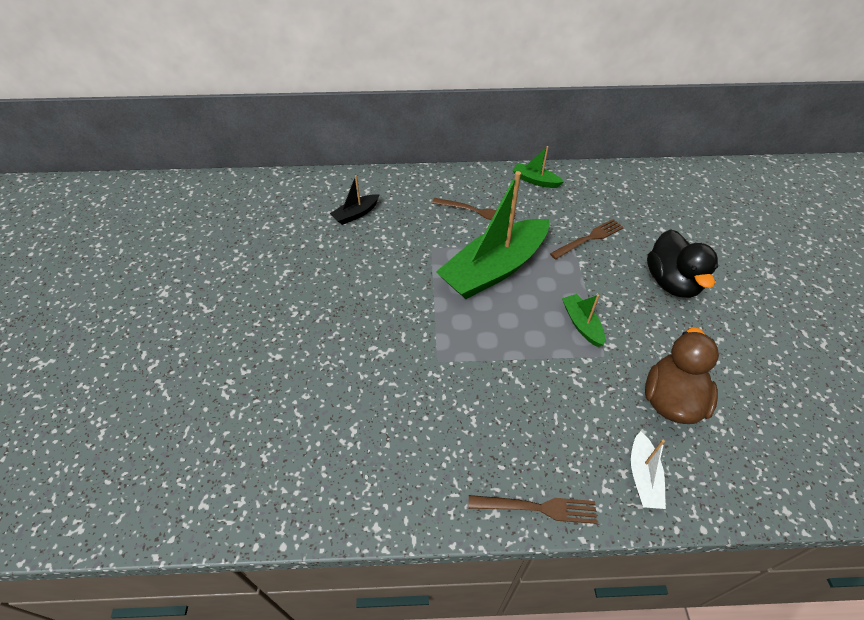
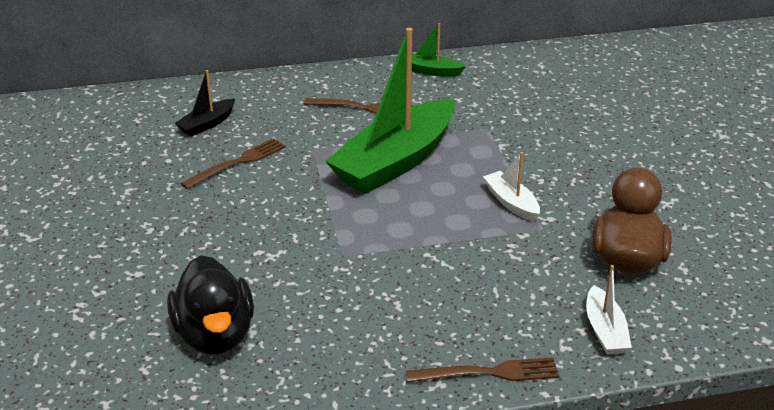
camera: 10 degrees left, 15 degrees down
(581, 324) = (511, 203): green boat -> white boat
(589, 238) = (506, 121): brown fork -> brown fork (238, 162)
(671, 282) = (611, 153): black duck -> black duck (215, 335)

